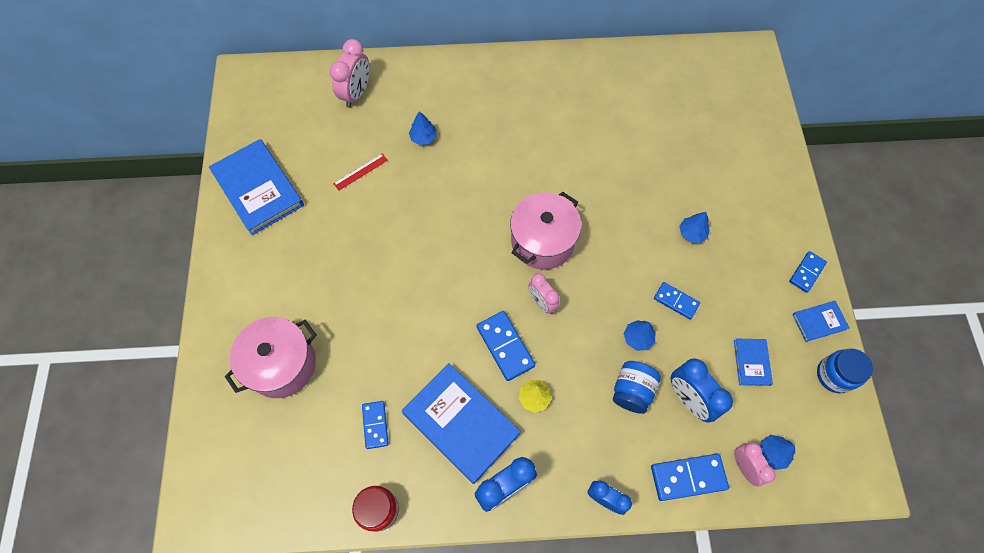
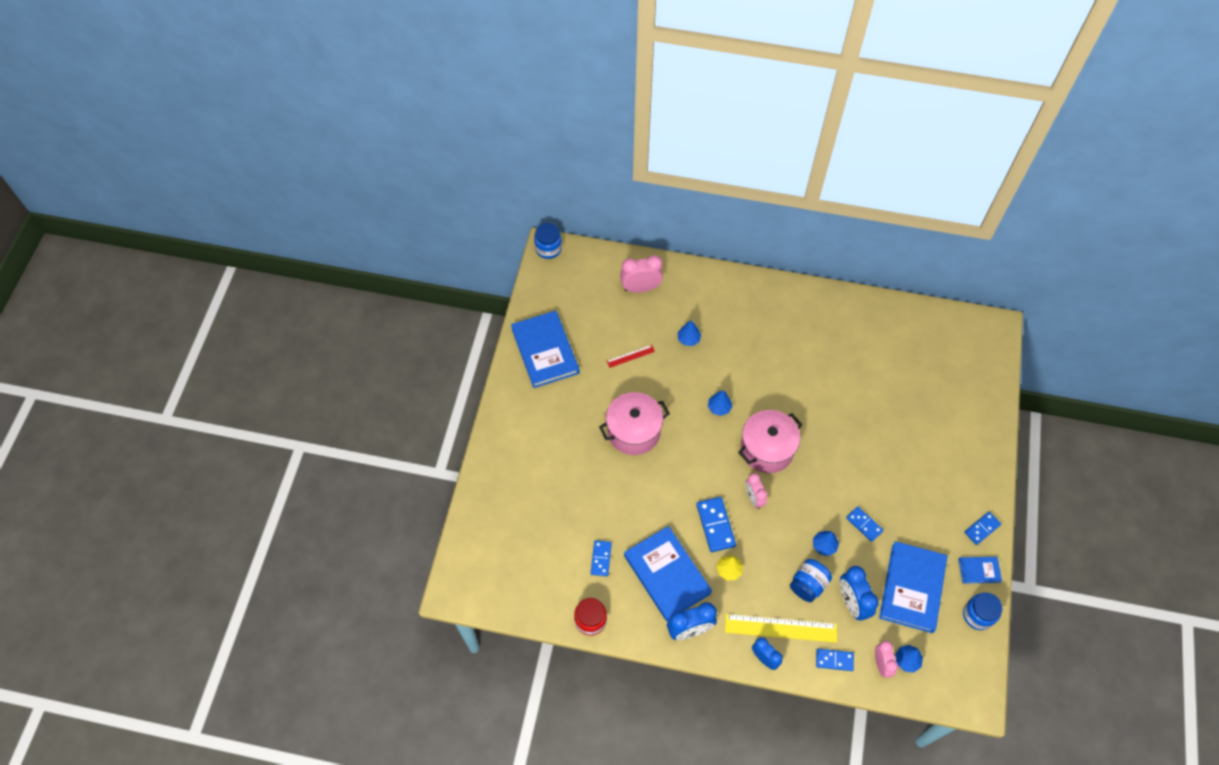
camera: 15 degrees right, 5 degrees down
(241, 73) = (548, 248): none -> blue jar
(282, 364) = (538, 495): pink pot -> pink pot (633, 431)
(356, 94) = (640, 288): pink clock -> pink clock turned 135 degrees counterclockwise
(614, 454) = (780, 628): none -> yellow ruler
(688, 477) = (834, 660): blue domino -> blue domino, size x0.66
(692, 233) = (894, 473): blue tree -> blue tree (719, 407)
(751, 362) = (912, 588): blue book -> blue book, size x2.08

